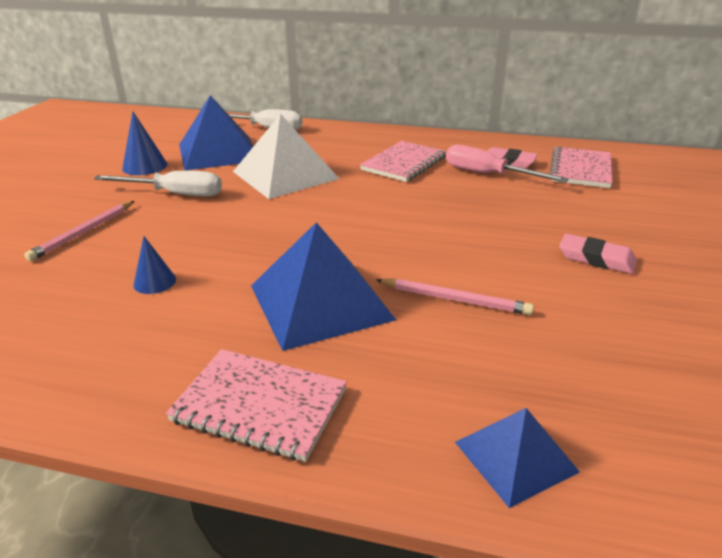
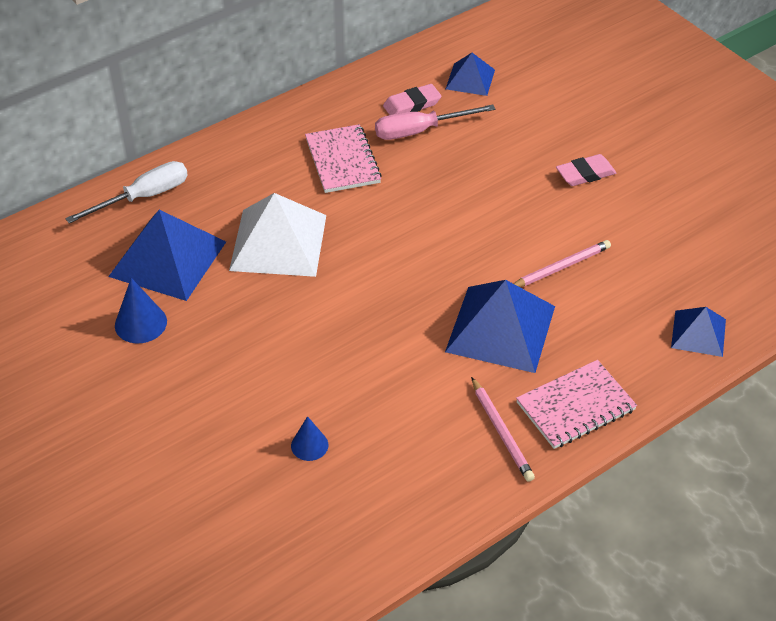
camera: 50 degrees left, 15 degrees up
(84, 232) = (252, 413): pink pencil -> pink pencil (501, 432)
(154, 282) = (386, 399): blue cone -> blue cone (309, 445)
(175, 194) = (236, 328): white screwdriver -> none
(580, 169) = (470, 79): pink notebook -> blue pyramid

